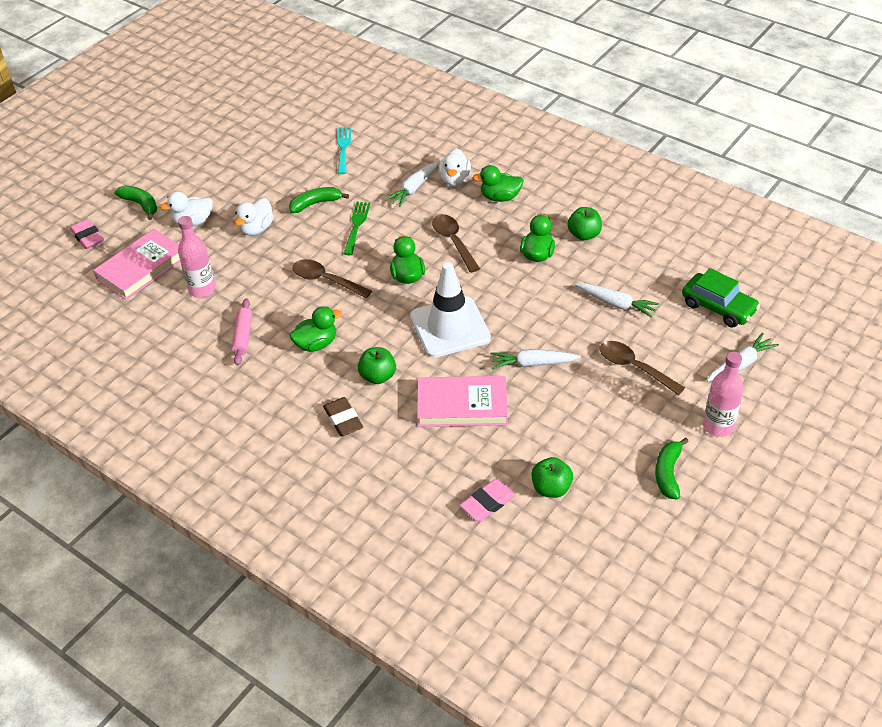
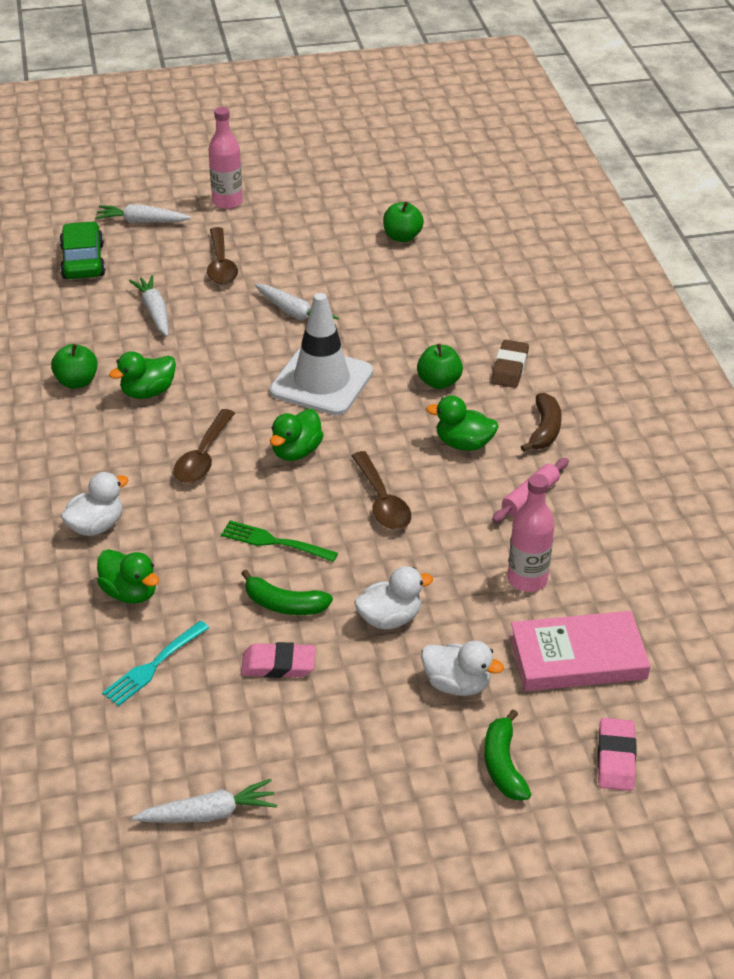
camera: 140 degrees left, 5 degrees down
(275, 387) = (544, 430): none -> brown banana
(356, 226) = (275, 542): green fork -> green fork turned 60 degrees clockwise
(413, 188) = (154, 546): white carrot -> white carrot (209, 814)
(462, 405) = (395, 320): pink book -> none
(487, 503) = (460, 254): pink eraser -> pink eraser (278, 664)
(500, 197) = (86, 472): green duck -> green duck (130, 592)
(668, 473) = (307, 200): green banana -> none

